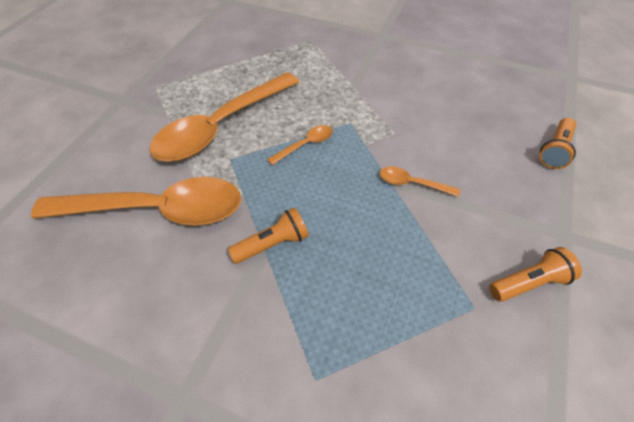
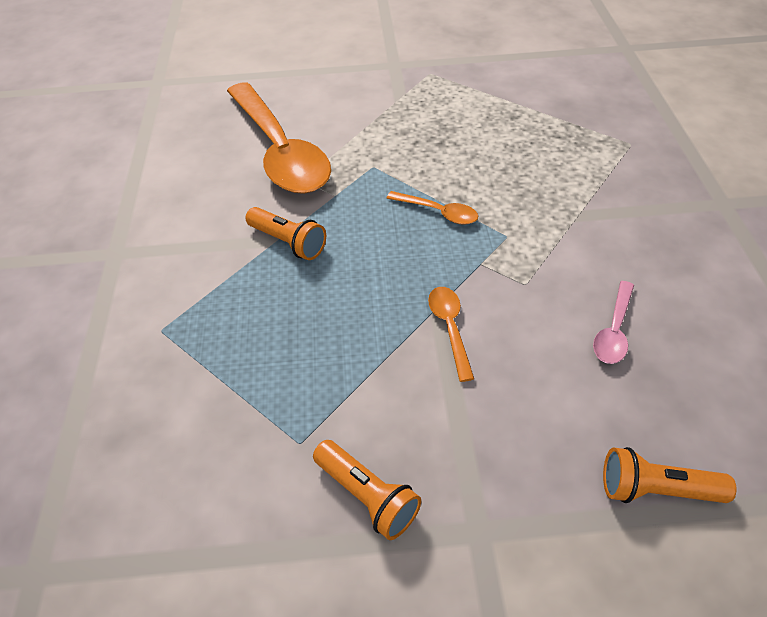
camera: 65 degrees right, 5 degrees down
(221, 126) = (413, 140): orange spoon -> none
(448, 115) = (613, 330): none -> pink spoon

